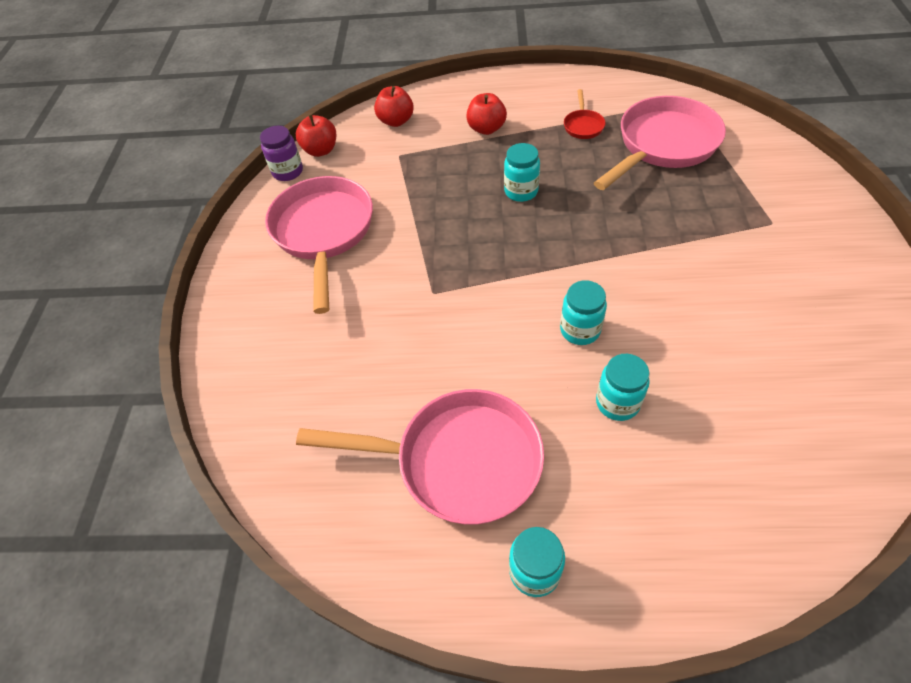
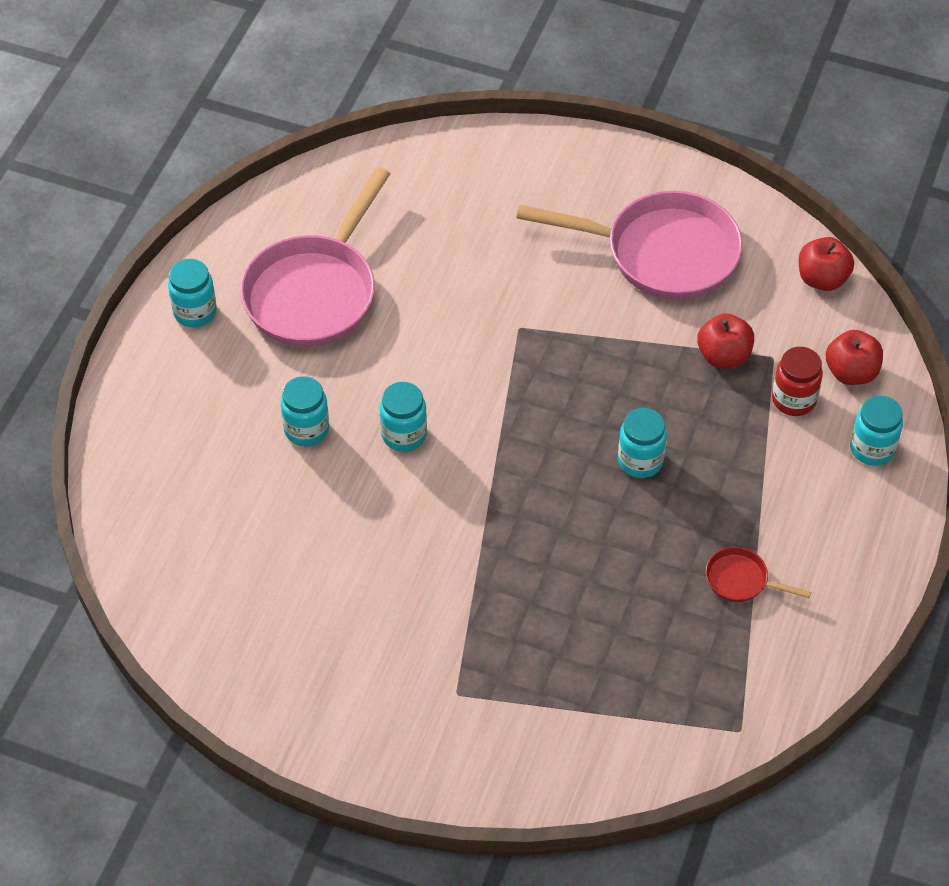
camera: 105 degrees right, 0 degrees up
(288, 172) = (792, 239): purple jar -> none
(430, 138) = (793, 400): none -> red jar
(451, 100) = (872, 448): none -> turquoise jar
(486, 129) = (786, 467): red apple -> red apple (723, 356)
(663, 145) = (655, 653): pink pan -> none

